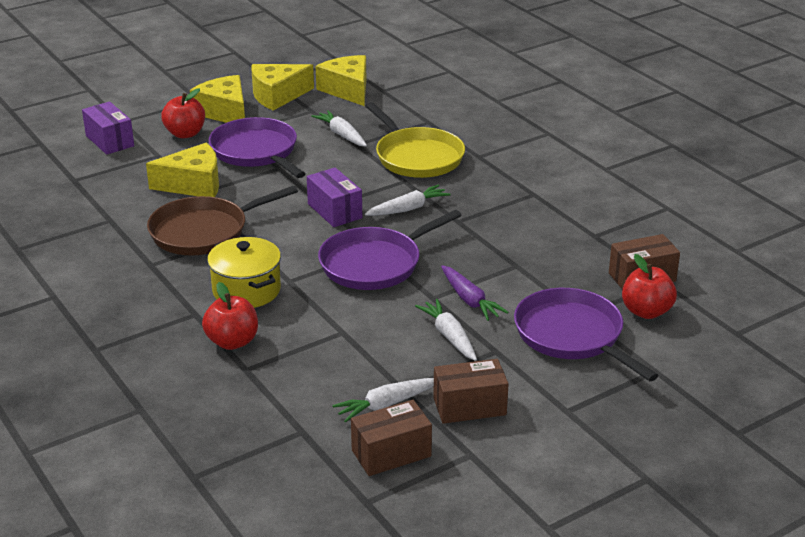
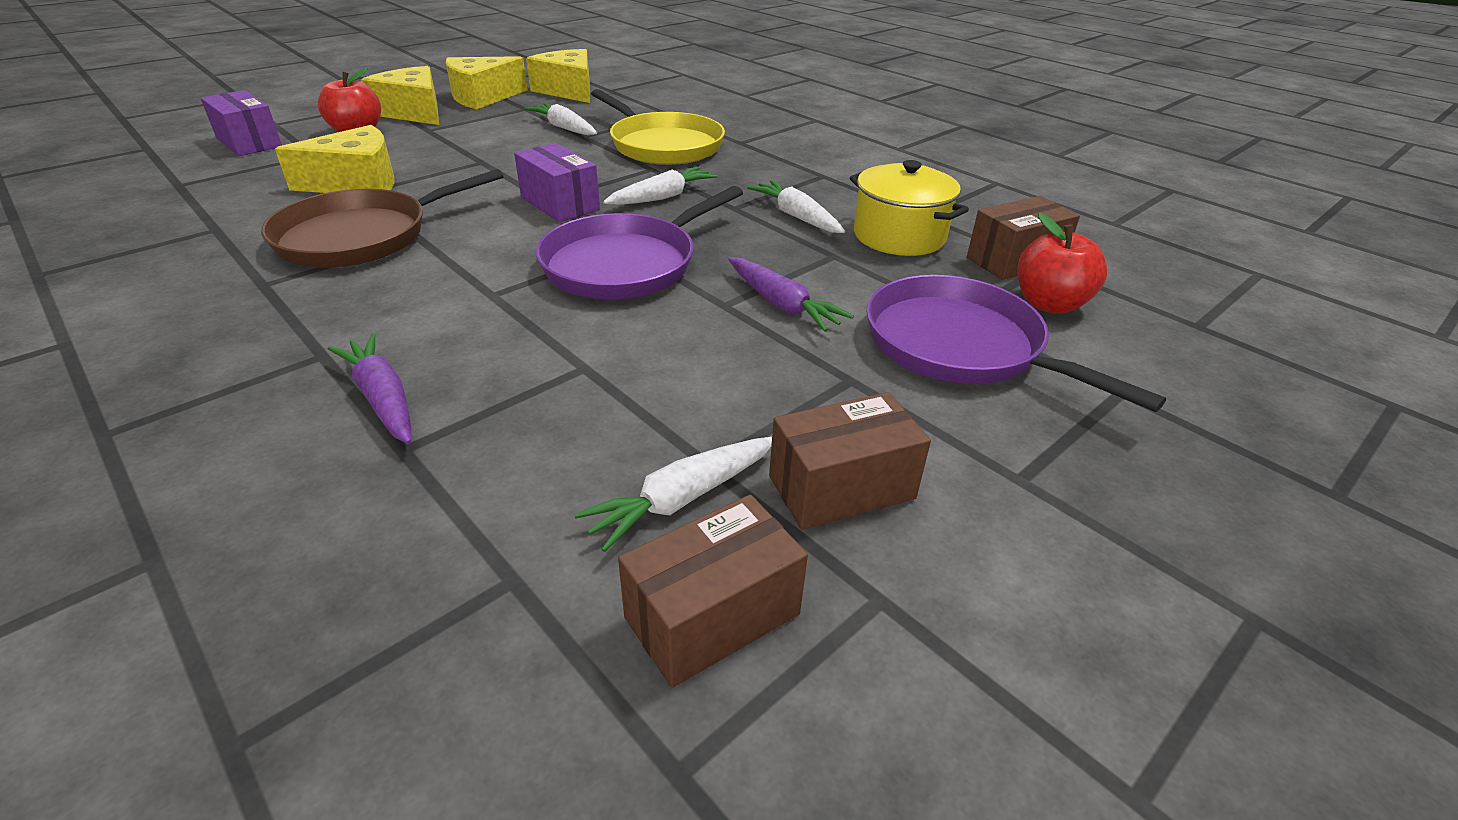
camera: 10 degrees left, 5 degrees up
(232, 342) = (383, 398): red apple -> purple carrot
(246, 290) = (419, 312): yellow pot -> yellow pot (899, 236)
(256, 152) = (451, 147): purple pan -> none
(449, 336) = (766, 361): white carrot -> white carrot (796, 216)

